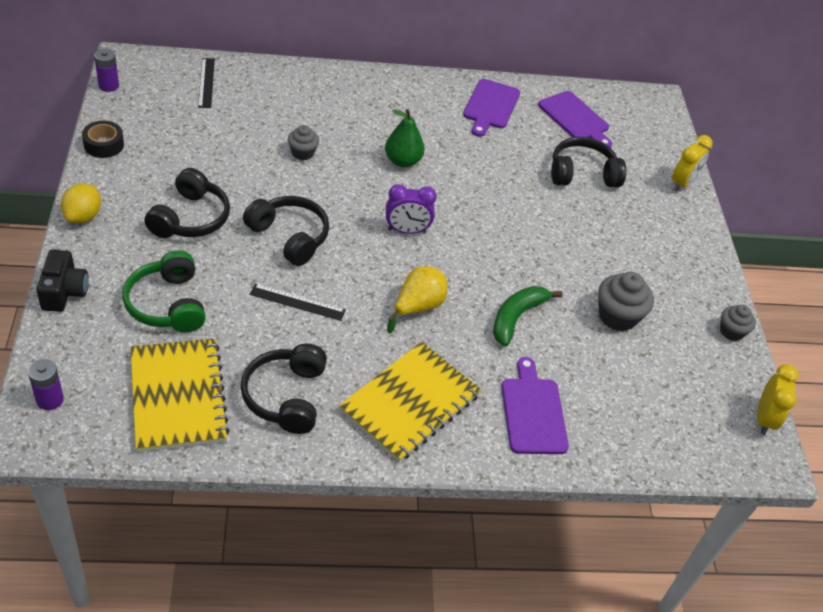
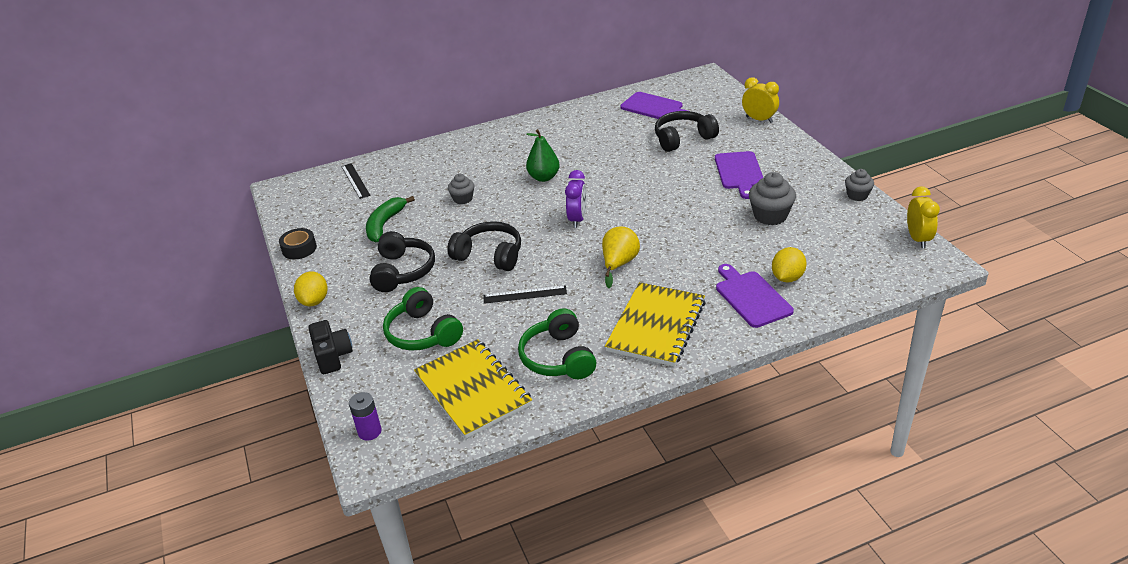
camera: 10 degrees left, 10 degrees down
(108, 86) = (277, 209): purple battery -> none
(286, 396) = (558, 358): black headphones -> green headphones
(407, 230) = (577, 219): purple clock -> purple clock turned 60 degrees counterclockwise
(490, 106) = (586, 121): purple cutting board -> purple cutting board (739, 172)
(517, 317) = (697, 243): green banana -> green banana (385, 224)
(587, 404) = (787, 277): none -> yellow lemon
(682, 183) = (759, 119): yellow clock -> yellow clock turned 75 degrees counterclockwise

